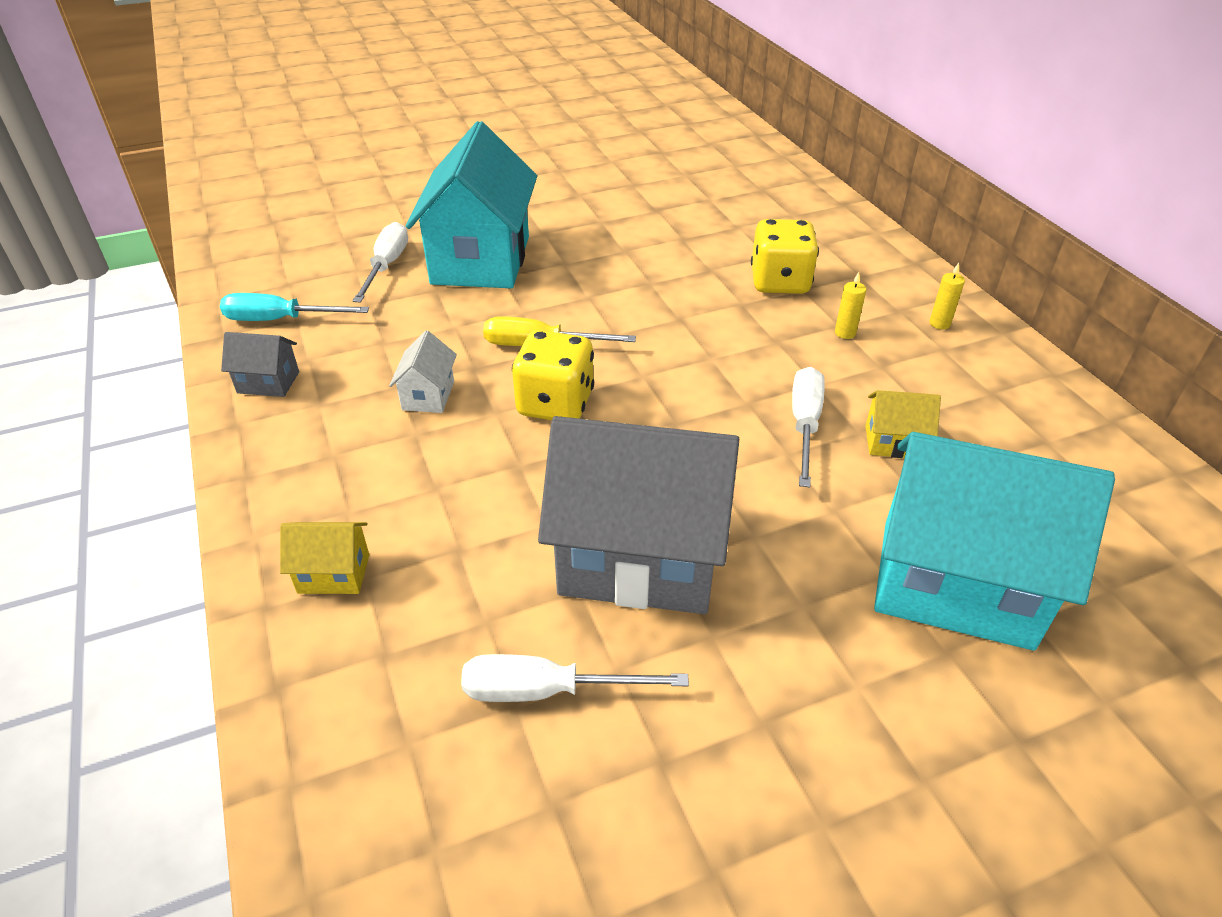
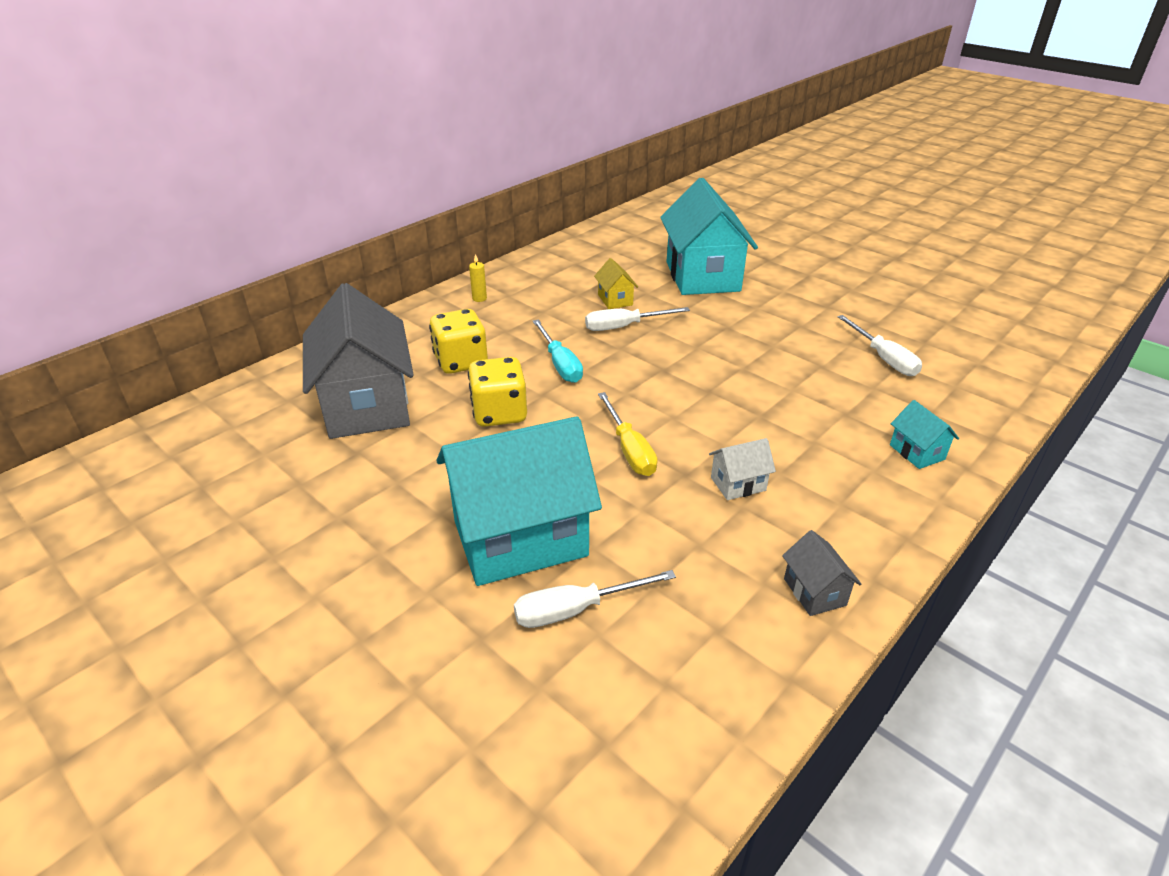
camera: 115 degrees left, 5 degrees down
(280, 320) = (730, 645): turquoise screwdriver -> turquoise screwdriver (560, 364)
(334, 573) = (917, 452): yellow house -> turquoise house
(555, 404) = (690, 420): yellow dice -> yellow dice (499, 413)
(639, 558) = (781, 354): grey house -> grey house (367, 405)
(845, 333) = (514, 327): yellow candle -> none

